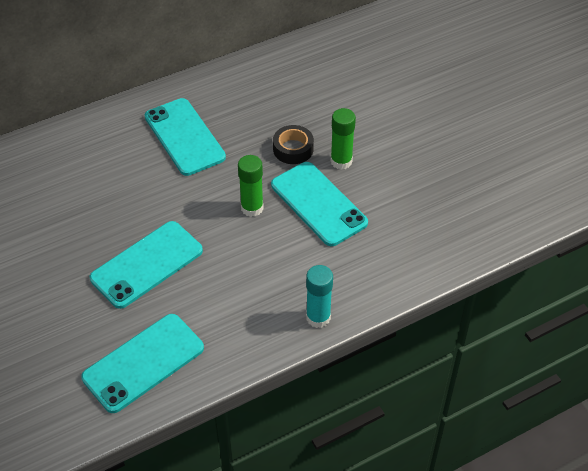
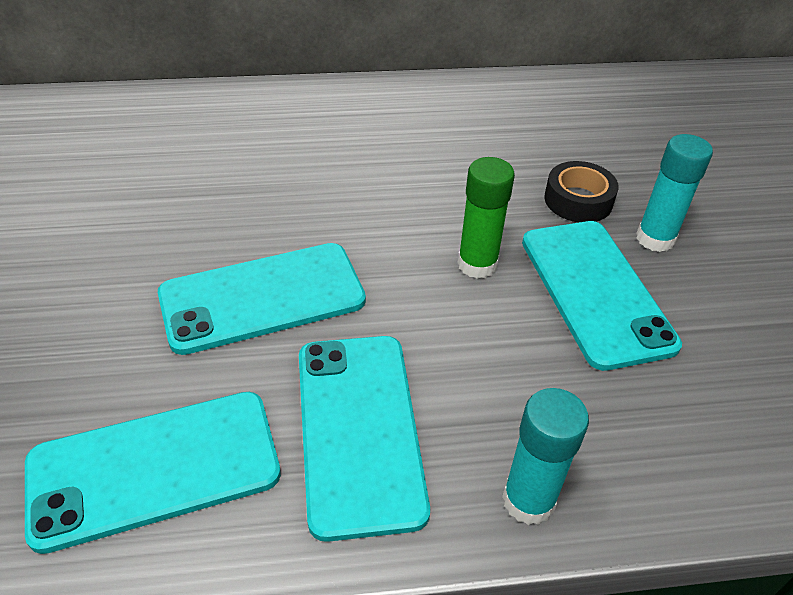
camera: 20 degrees right, 5 degrees down
(184, 137) = (416, 142): turquoise phone -> turquoise phone (359, 430)
(341, 161) = (655, 239): green glue stick -> turquoise glue stick

